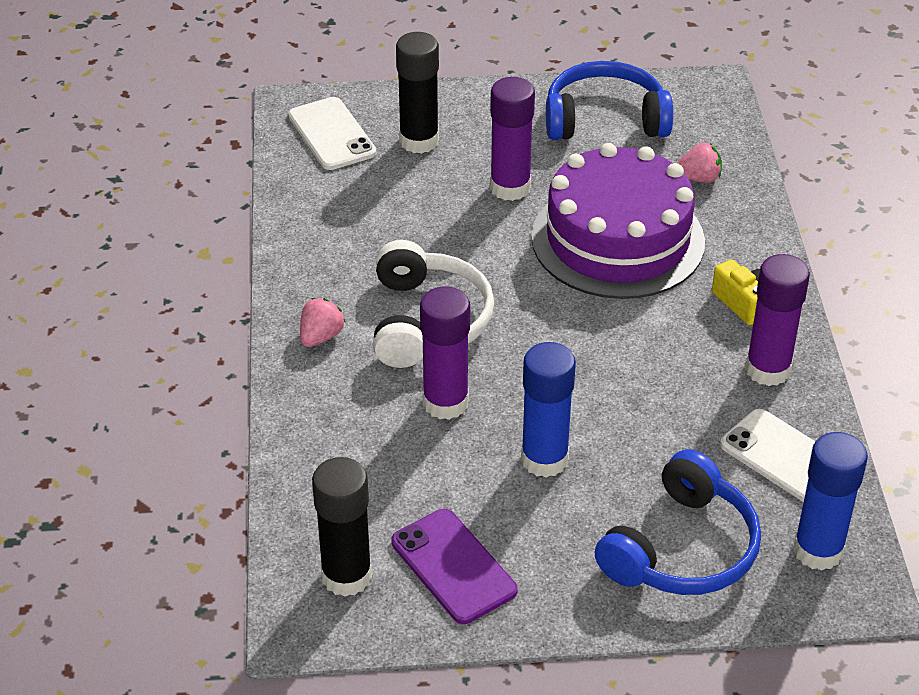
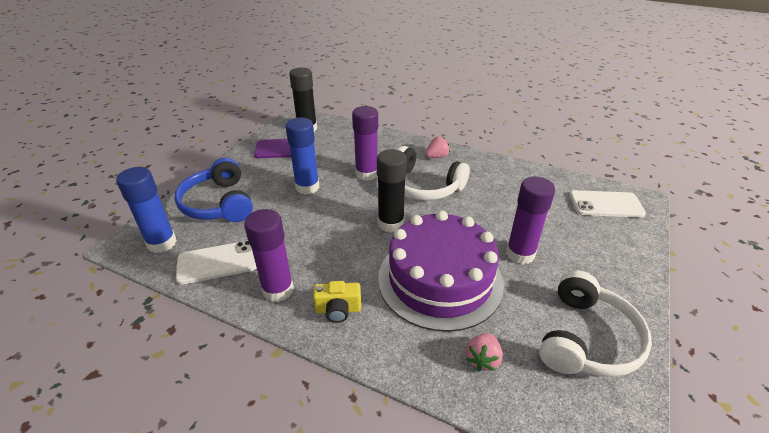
camera: 120 degrees right, 5 degrees down
(321, 336) = (437, 156): pink strawberry -> pink strawberry turned 90 degrees counterclockwise
(419, 141) = (587, 234): black glue stick -> black glue stick (391, 223)
(605, 119) = (587, 339): blue headphones -> white headphones

